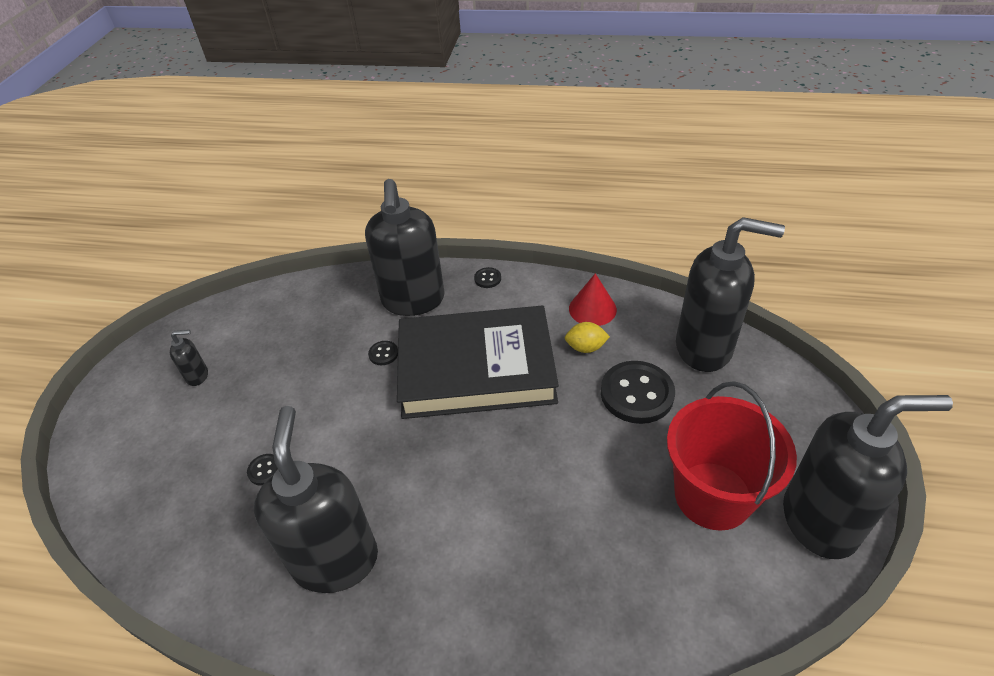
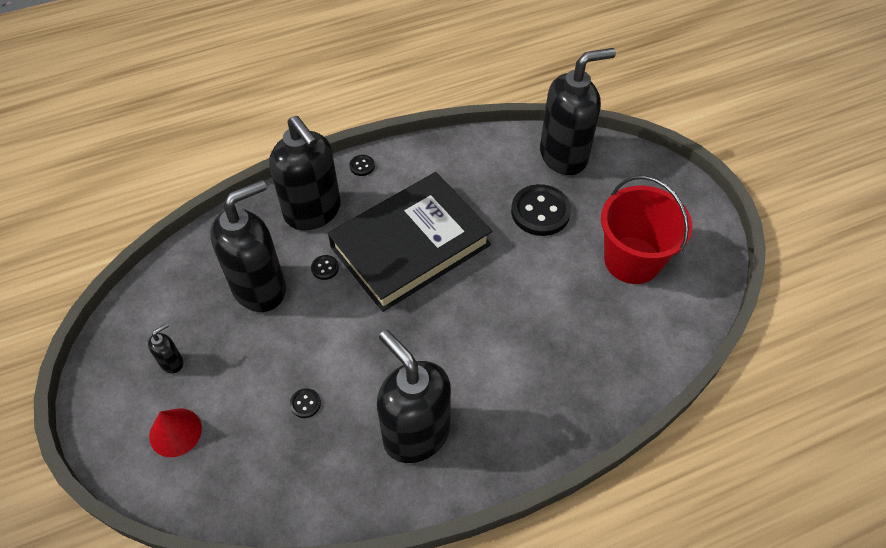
camera: 35 degrees left, 10 degrees up
(585, 347) = (481, 192): yellow lemon -> none
(592, 309) = (464, 158): red cone -> red cone (175, 432)
(820, 521) = (702, 245): black soap dispenser -> black soap dispenser (260, 288)

